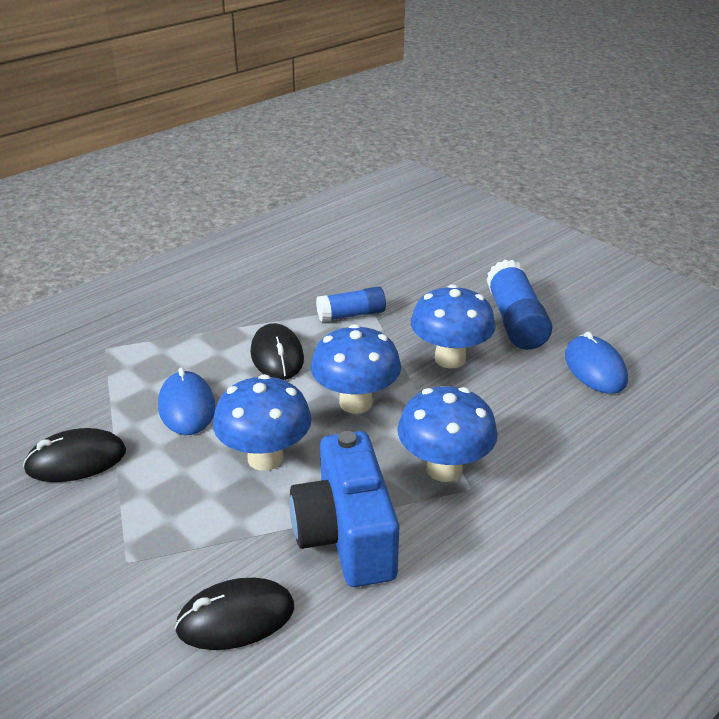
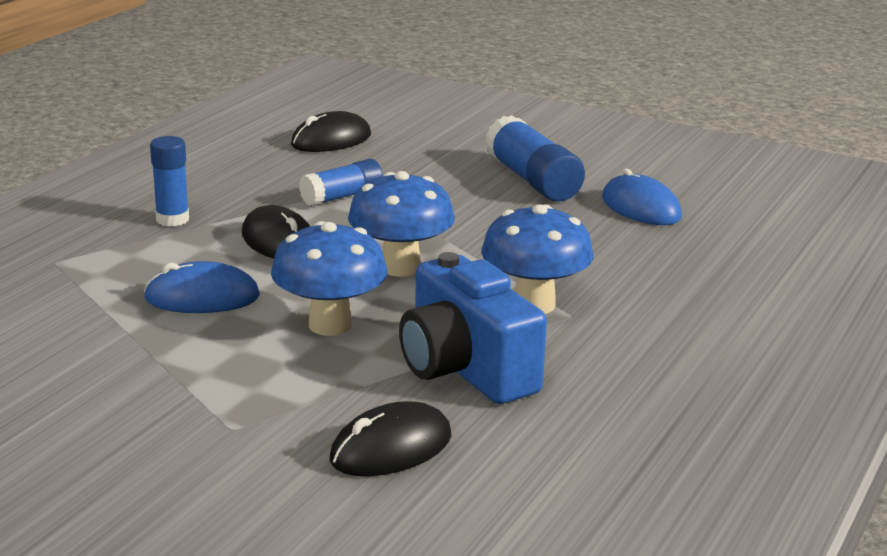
camera: 20 degrees left, 10 degrees down
(76, 460) = (100, 360): black mouse -> black mouse (331, 140)
(186, 407) = (202, 297): blue mouse -> blue mouse turned 60 degrees counterclockwise
(212, 318) = (172, 219): none -> blue glue stick
(450, 359) = (481, 219): blue mushroom -> none

